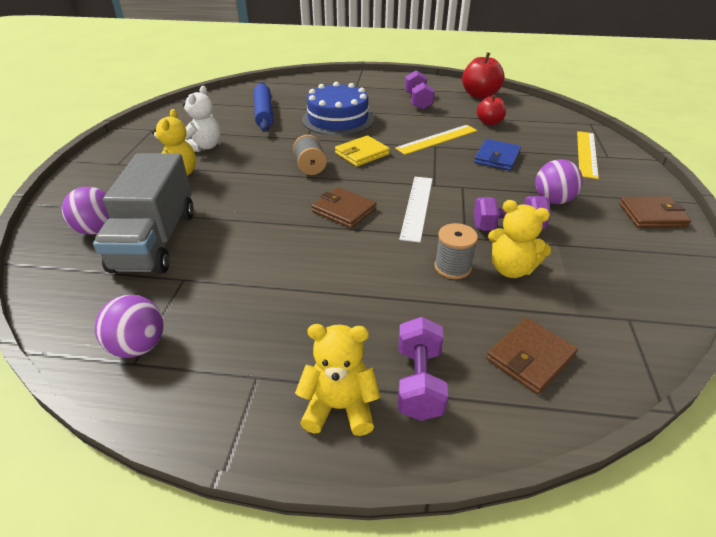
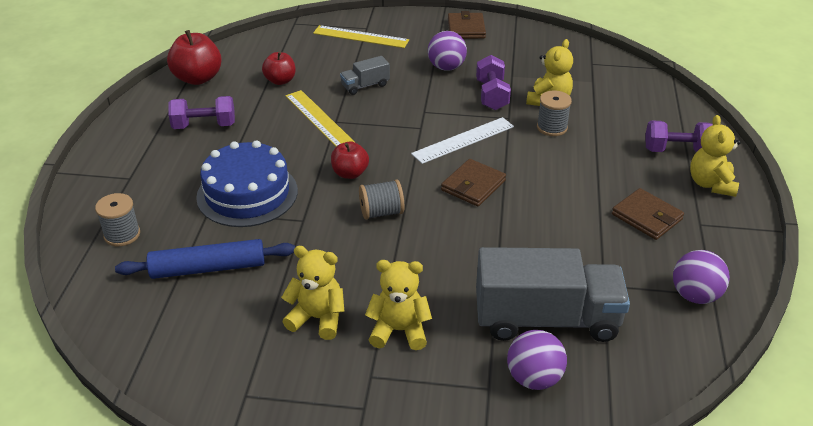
camera: 90 degrees left, 0 degrees up
(204, 147) = (317, 318): white teddy bear -> yellow teddy bear
(301, 89) = (122, 234): none -> grey spool
(362, 154) = (350, 173): yellow wallet -> red apple
(417, 207) = (463, 140): white ruler -> white ruler turned 45 degrees counterclockwise
(497, 157) = (365, 85): blue wallet -> grey truck
(530, 357) = (640, 105): brown wallet -> brown wallet (646, 217)

